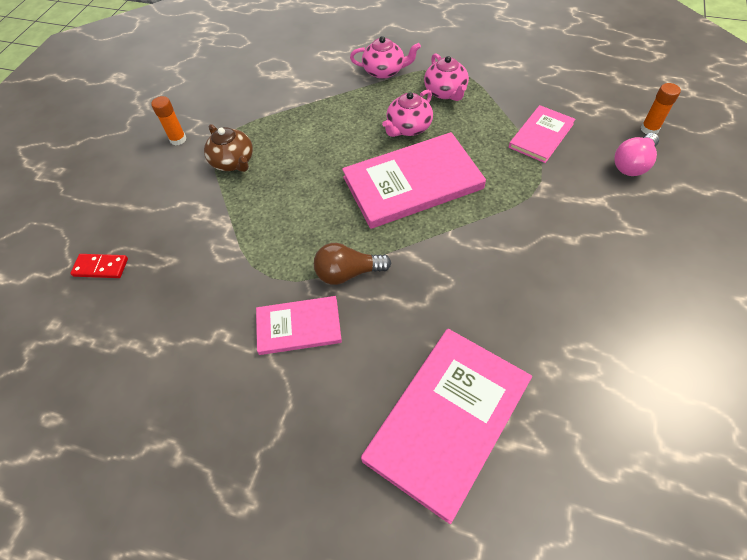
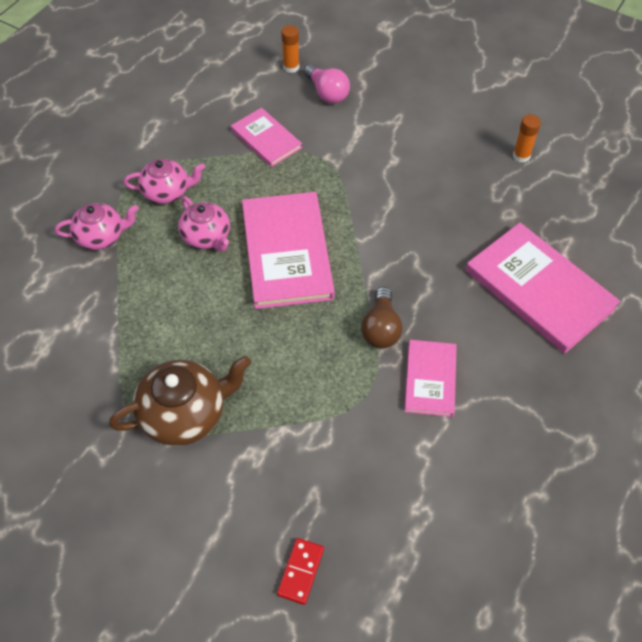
camera: 80 degrees left, 0 degrees up
(178, 139) = (114, 475): orange glue stick -> orange glue stick (521, 156)
(233, 162) = (185, 414): brown teapot -> brown teapot, size x1.51
(384, 71) = (101, 236): pink teapot -> pink teapot turned 60 degrees clockwise

